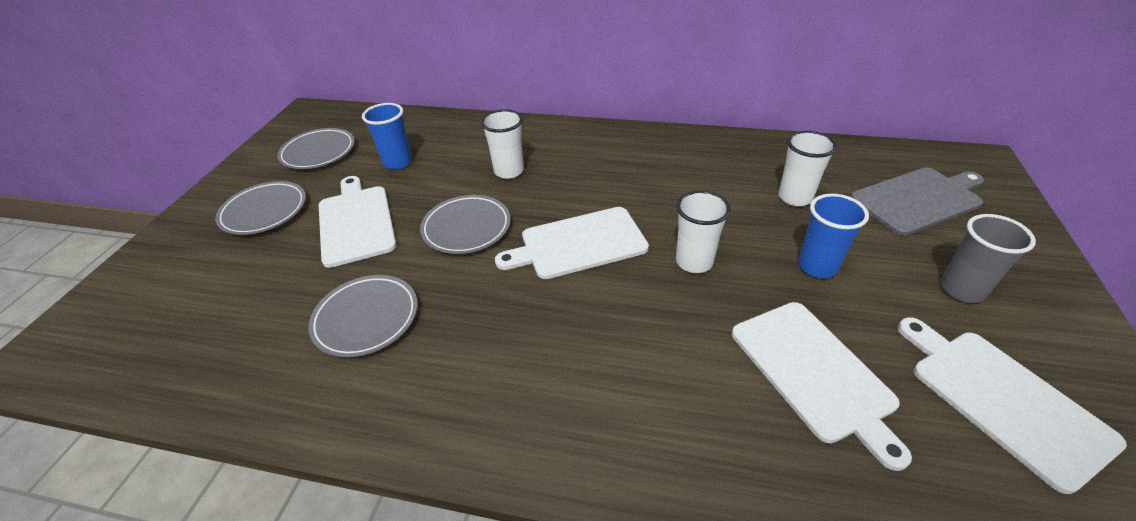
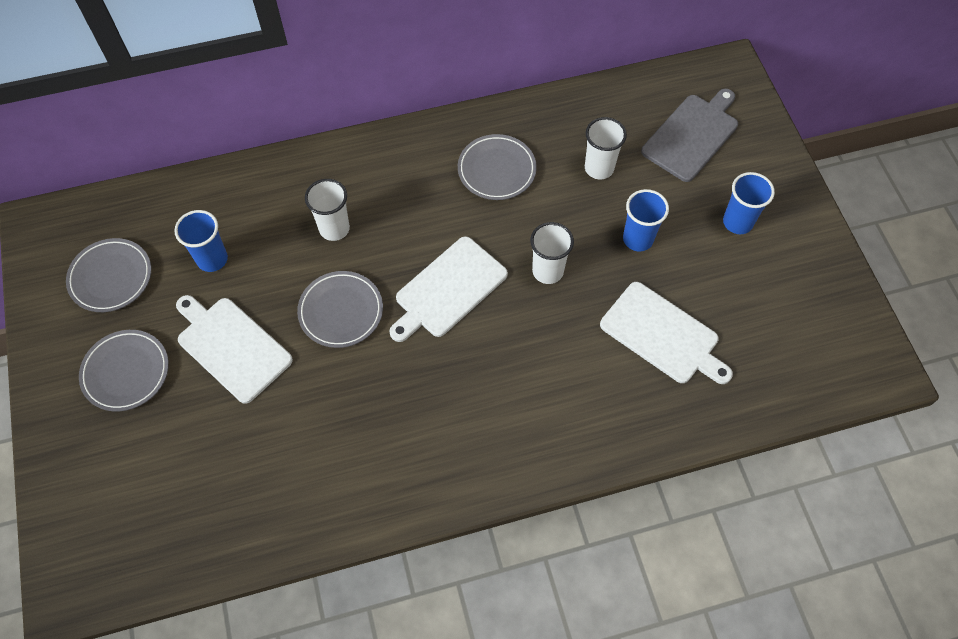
camera: 30 degrees left, 20 degrees up
(366, 318) = (323, 433): grey plate -> grey plate (496, 170)
(961, 290) = (737, 222): grey cup -> blue cup
(1002, 399) = (774, 306): white cutting board -> none

